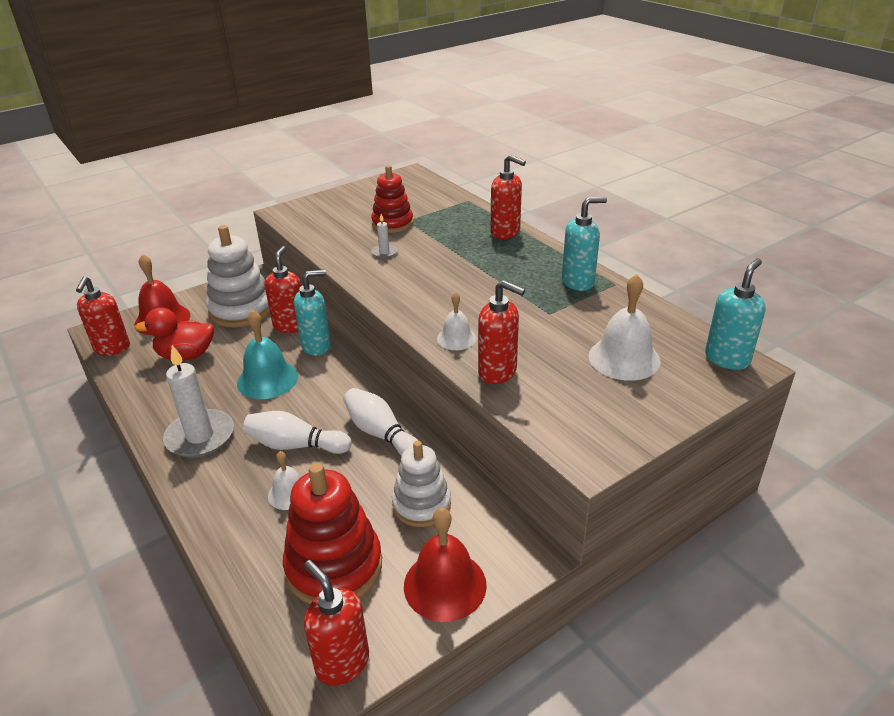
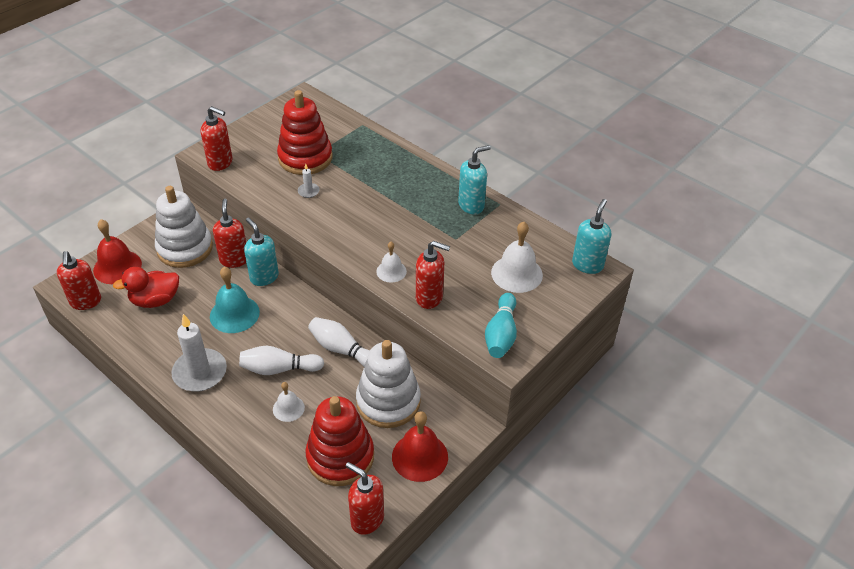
camera: 15 degrees left, 10 degrees up
(316, 346) = (264, 277): turquoise soap dispenser -> turquoise soap dispenser turned 90 degrees counterclockwise
(392, 223) = (305, 158): red stacking toy -> red stacking toy, size x1.52
(421, 505) = (388, 401): white stacking toy -> white stacking toy, size x1.52
(505, 232) = (403, 159): red soap dispenser -> red soap dispenser (220, 163)
(587, 427) = (501, 334): none -> turquoise bowling pin

